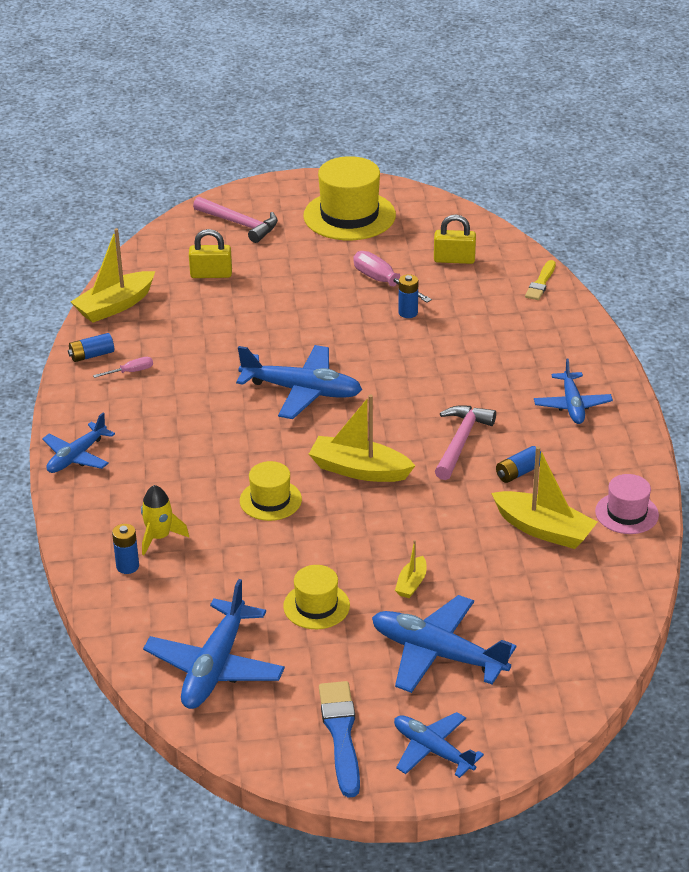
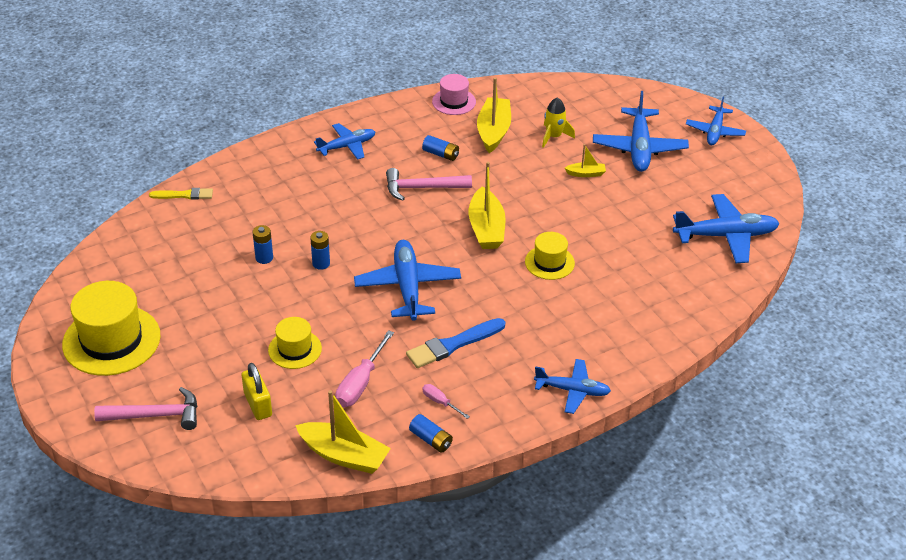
camera: 115 degrees left, 5 degrees up
(127, 566) = (670, 311): blue battery -> blue battery (321, 263)
(159, 537) = (629, 306): yellow rocket -> yellow rocket (553, 137)
(240, 224) = (156, 415): pink hammer -> pink hammer turned 75 degrees clockwise
(316, 606) = (638, 208): yellow hat -> yellow hat (295, 349)
(341, 734) = (733, 168): blue brush -> blue brush (453, 345)
(383, 282) = (222, 285): pink screwdriver -> pink screwdriver (360, 383)
(454, 259) = (166, 252): yellow padlock -> none

